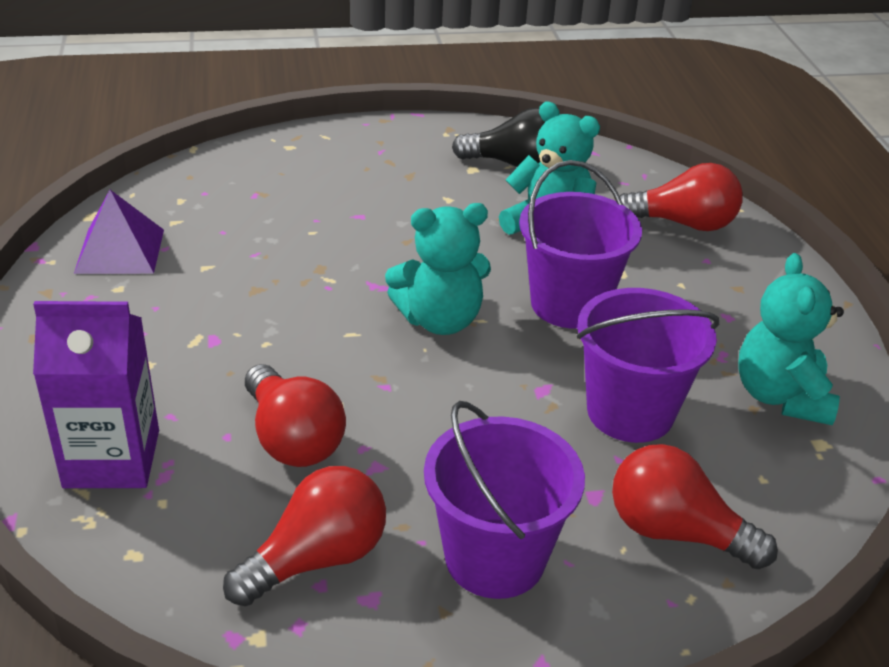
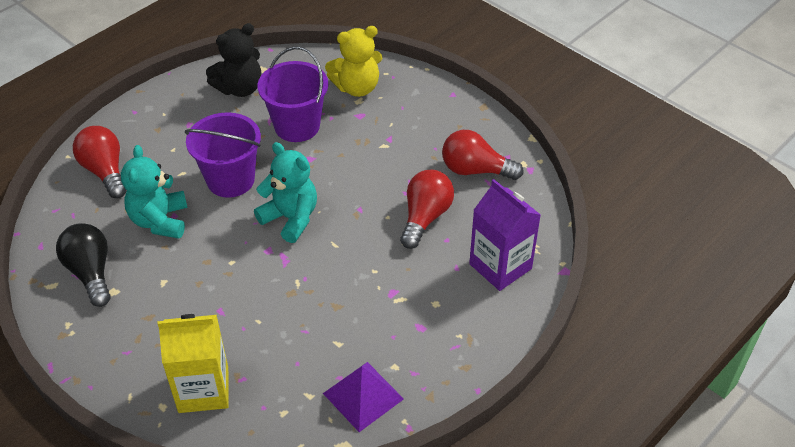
camera: 125 degrees left, 10 degrees up
(275, 171) = (203, 389): none -> yellow carton
(495, 558) = (421, 125): purple bucket -> none
(676, 532) = (357, 87): red light bulb -> yellow teddy bear
(780, 396) = (240, 88): turquoise teddy bear -> black teddy bear

